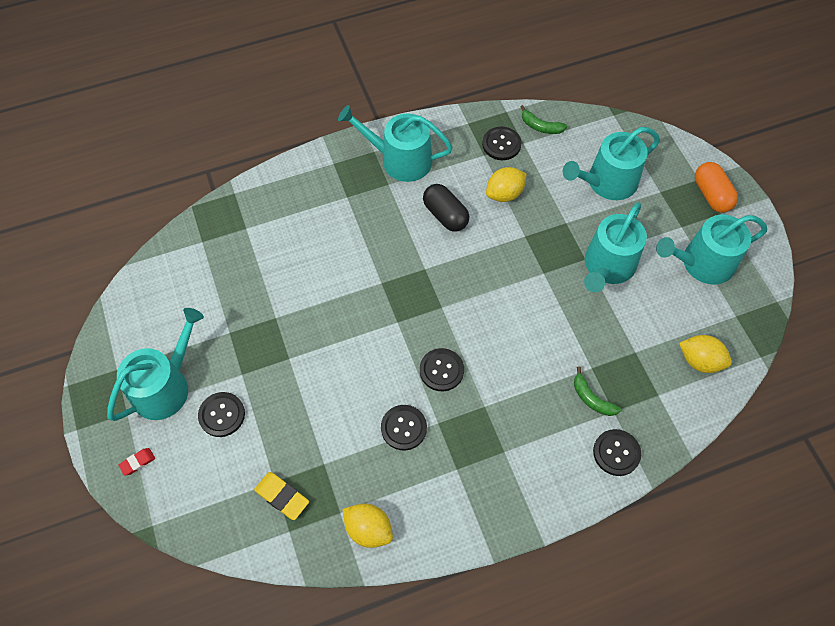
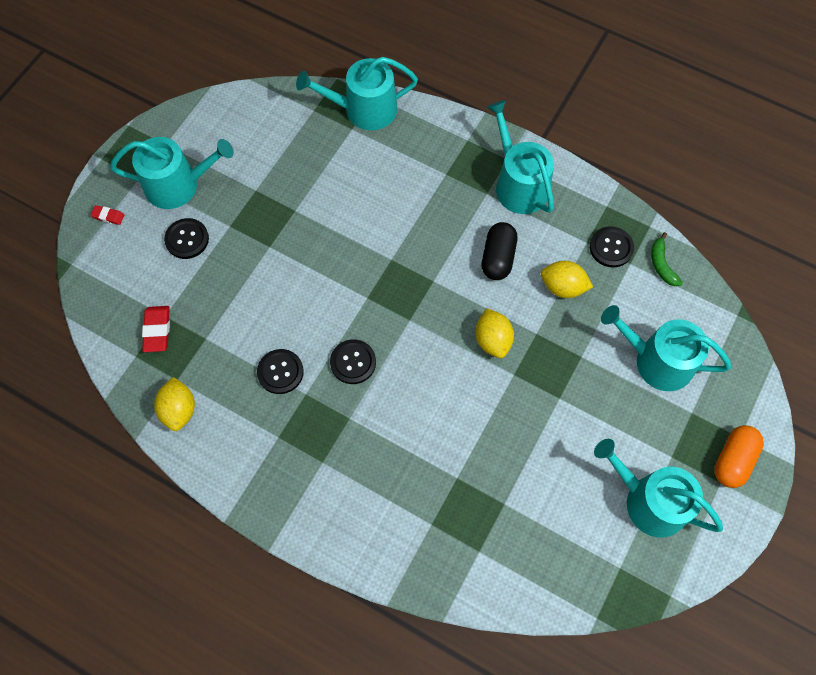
camera: 50 degrees right, 5 degrees up
(282, 497) = (157, 330): yellow eraser -> red eraser
(592, 398) = (428, 498): green banana -> none
(607, 267) = (568, 422): turquoise watering can -> turquoise watering can (363, 109)
(616, 453) = (394, 553): black button -> none
(700, 361) = (544, 565): yellow lemon -> yellow lemon (492, 340)

